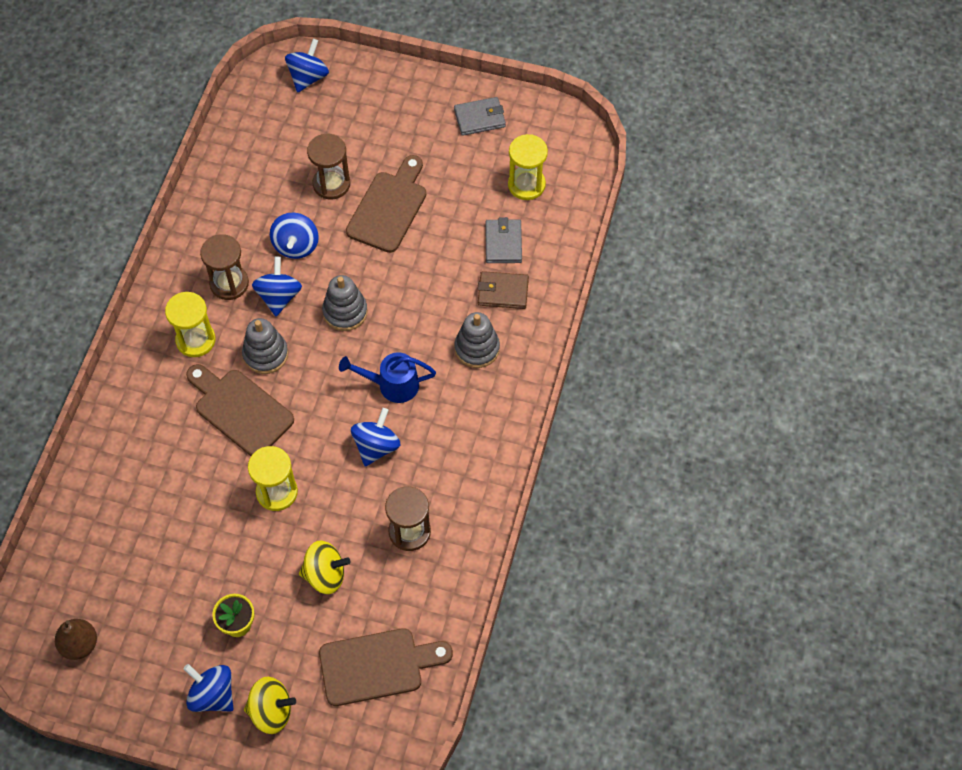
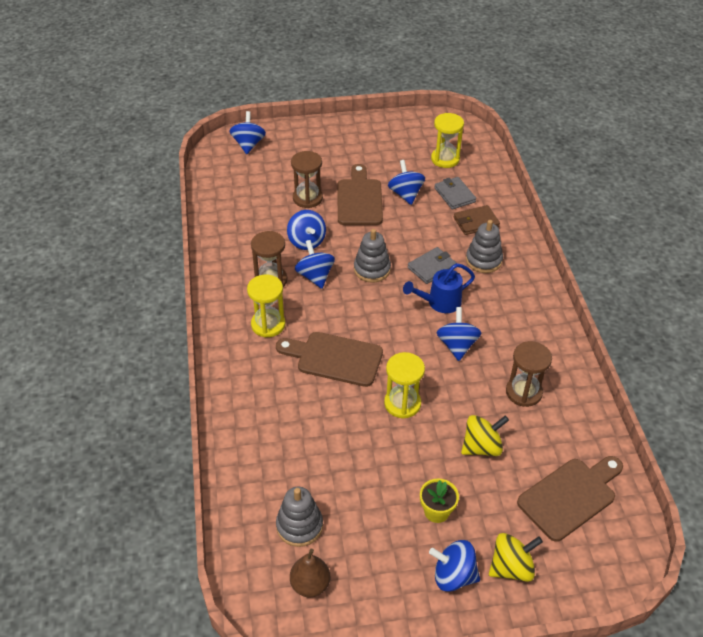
camera: 25 degrees left, 15 degrees down
(265, 354) = (330, 315): grey stacking toy -> grey stacking toy (299, 526)
(447, 220) = (405, 194): none -> blue spinning top
(479, 118) = (385, 133): grey wallet -> grey wallet (431, 267)

